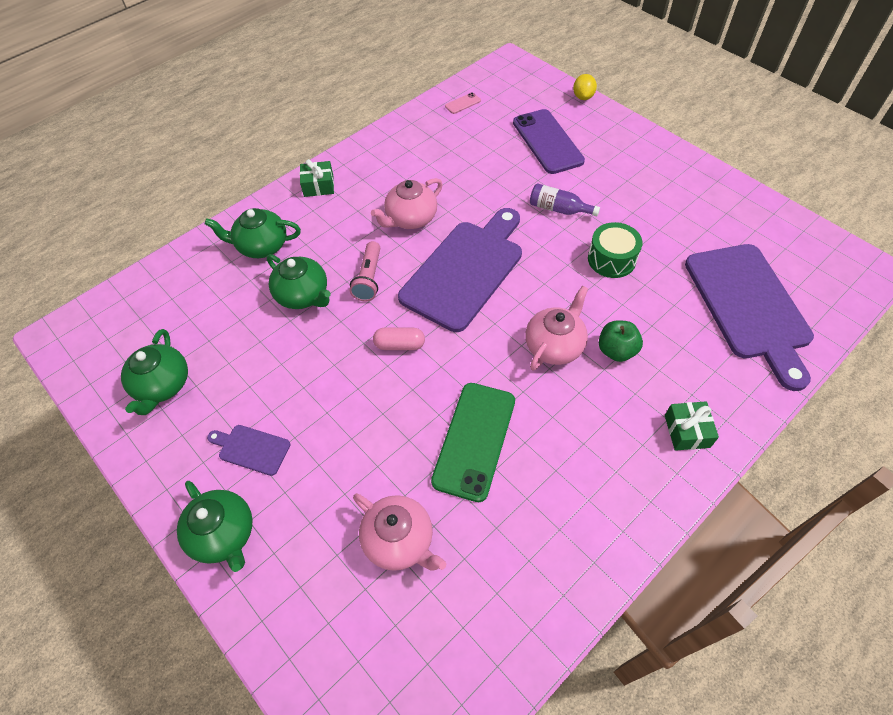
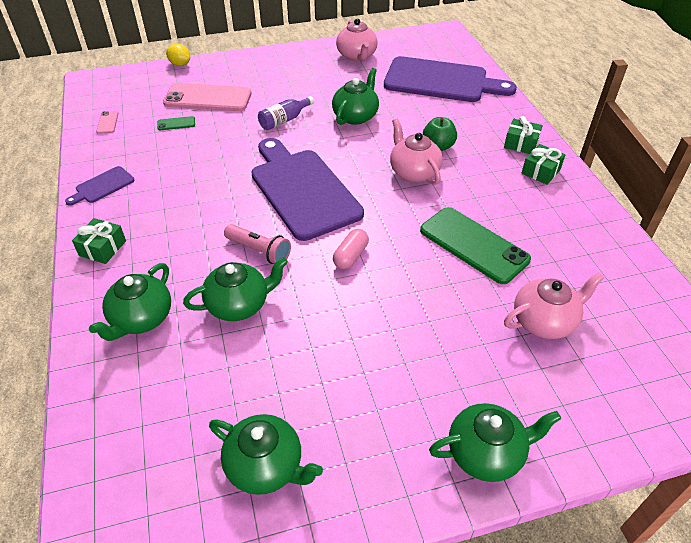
camera: 65 degrees left, 10 degrees down
(251, 449) = (399, 402): purple cutting board -> purple cutting board (102, 186)
(410, 219) = (213, 201): pink teapot -> pink teapot (356, 56)
(494, 142) = (176, 123): none -> green phone
(547, 142) = (208, 98): purple phone -> pink phone
(611, 259) = (356, 116): green drum -> green teapot
(647, 468) = (541, 171): none -> green gift

